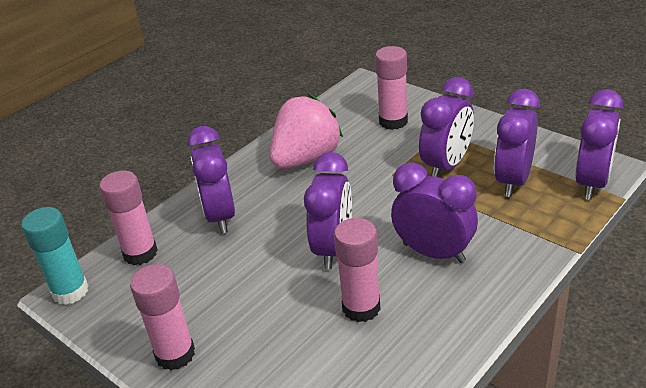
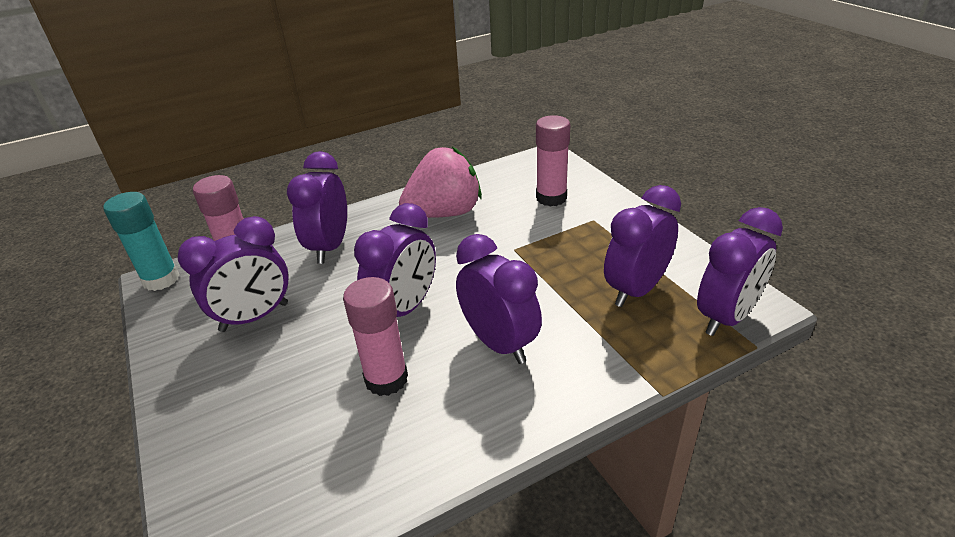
camera: 20 degrees right, 0 degrees up
(175, 354) = (191, 367): pink glue stick -> none
(446, 166) = (574, 255): purple clock -> purple clock (254, 317)

